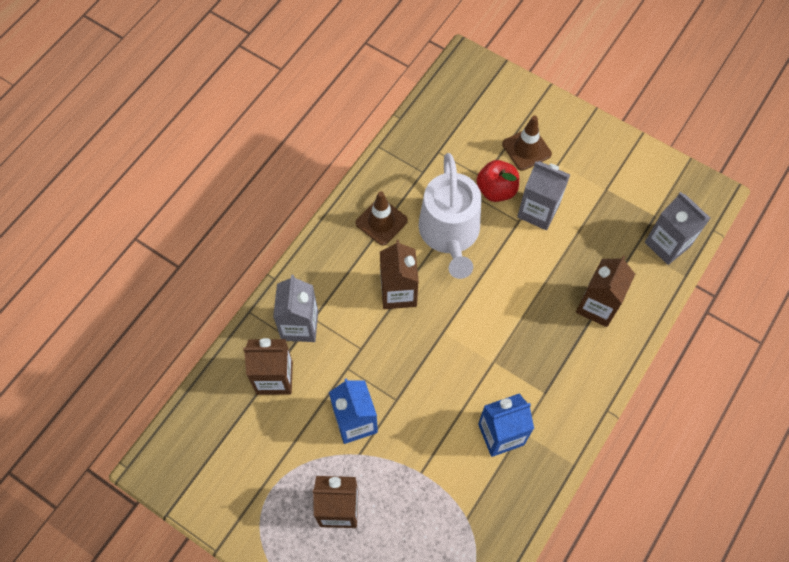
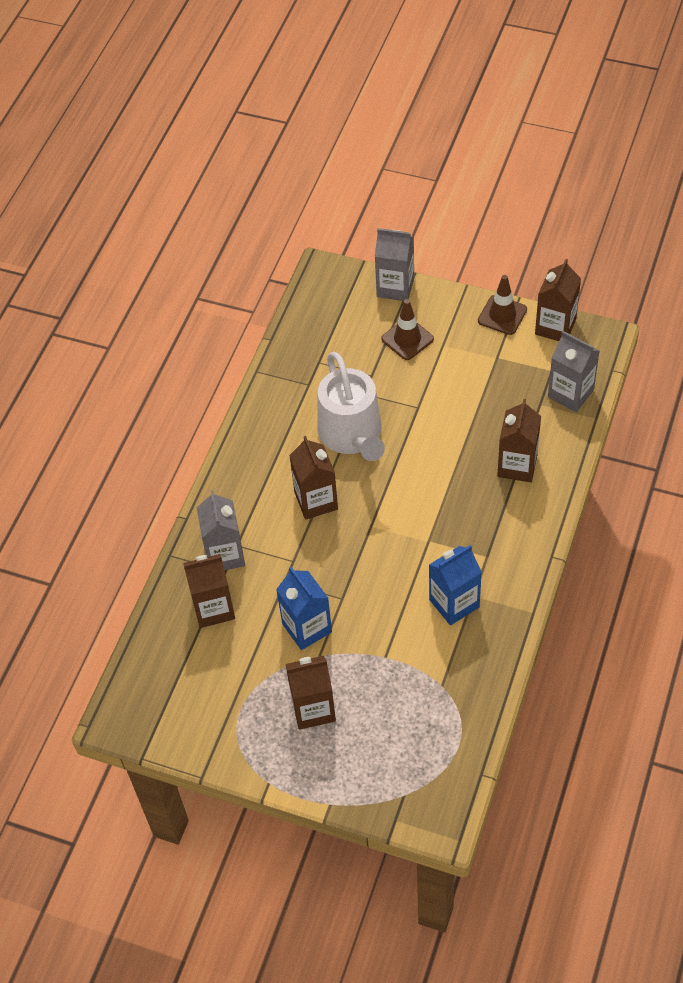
camera: 10 degrees left, 10 degrees down
(381, 222) = (280, 440): brown traffic cone -> brown traffic cone (502, 315)
(496, 190) = (387, 384): red apple -> none
(538, 211) = (435, 393): grey carton -> grey carton (395, 287)
(669, 172) = (555, 327): none -> brown carton

